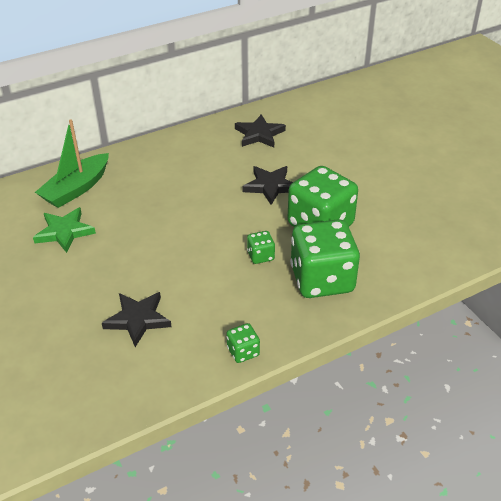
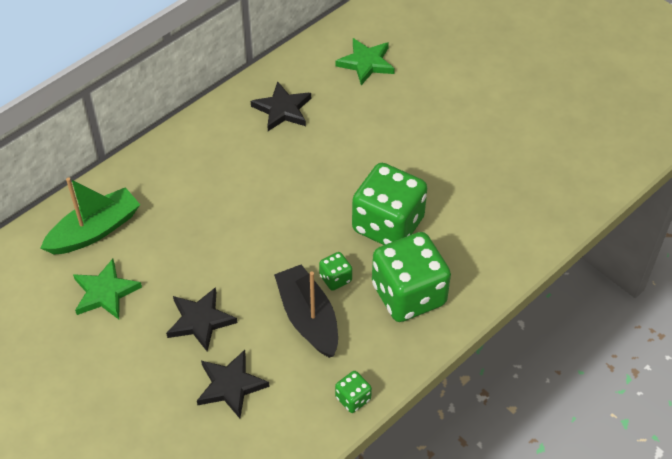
camera: 15 degrees left, 10 degrees up
(76, 189) = (95, 230): green boat -> green boat turned 150 degrees counterclockwise
(226, 281) = (308, 318): none -> black boat
(270, 186) = (318, 182): black star -> black star (200, 320)
(338, 115) = (366, 63): none -> green star

